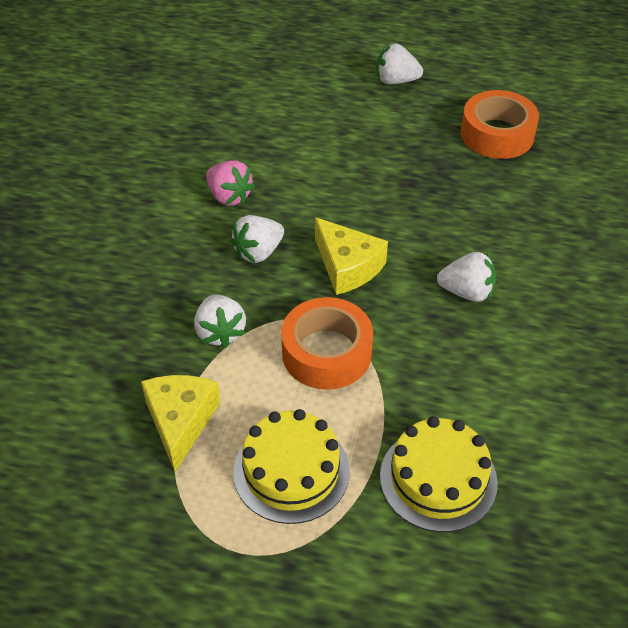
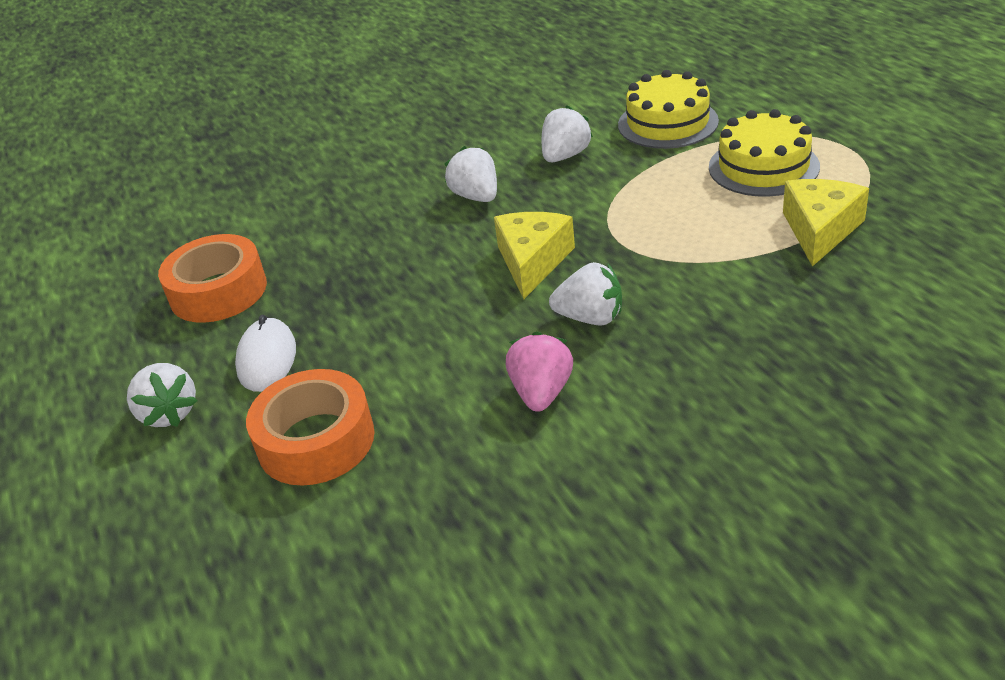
camera: 125 degrees left, 10 degrees down
(180, 421) = (820, 230): yellow cheese -> yellow cheese turned 150 degrees clockwise
(220, 332) = (712, 272): white strawberry -> white strawberry (565, 156)
(326, 353) = (642, 214): orange tape -> orange tape (316, 440)
(398, 125) = (267, 358): none -> white mouse

